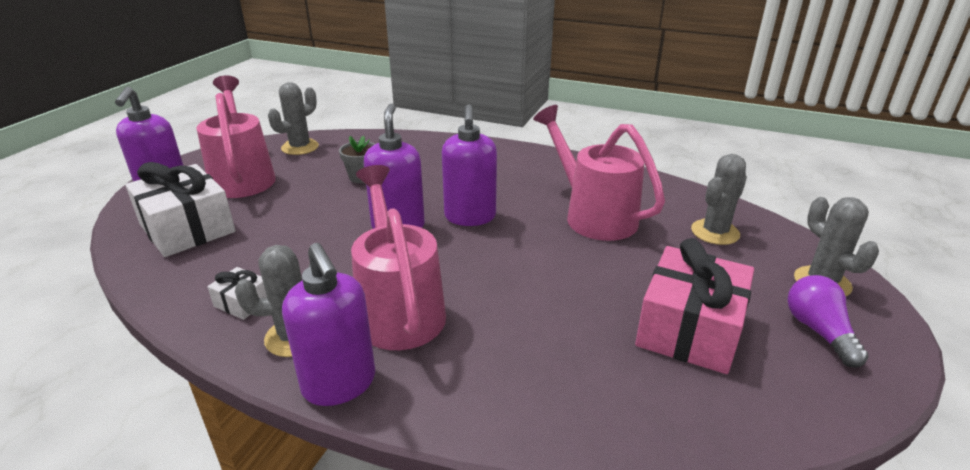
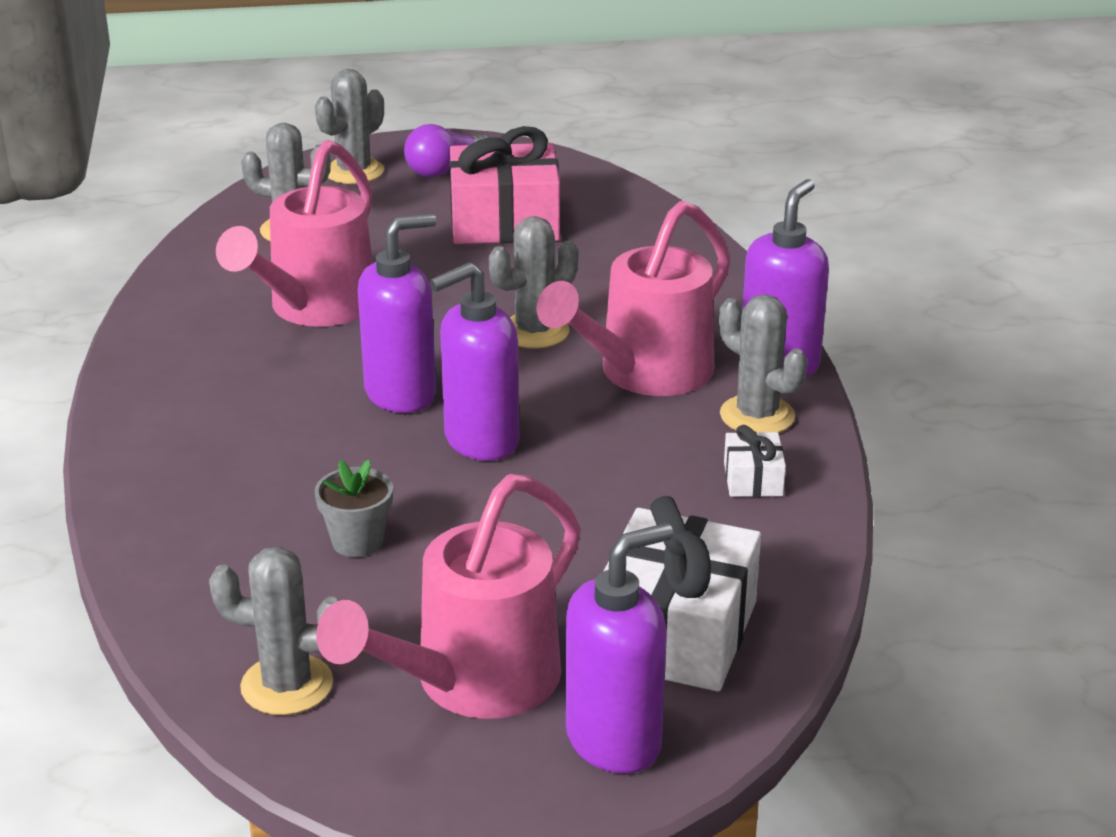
camera: 120 degrees left, 0 degrees up
(497, 283) = (534, 331): none -> grey cactus

